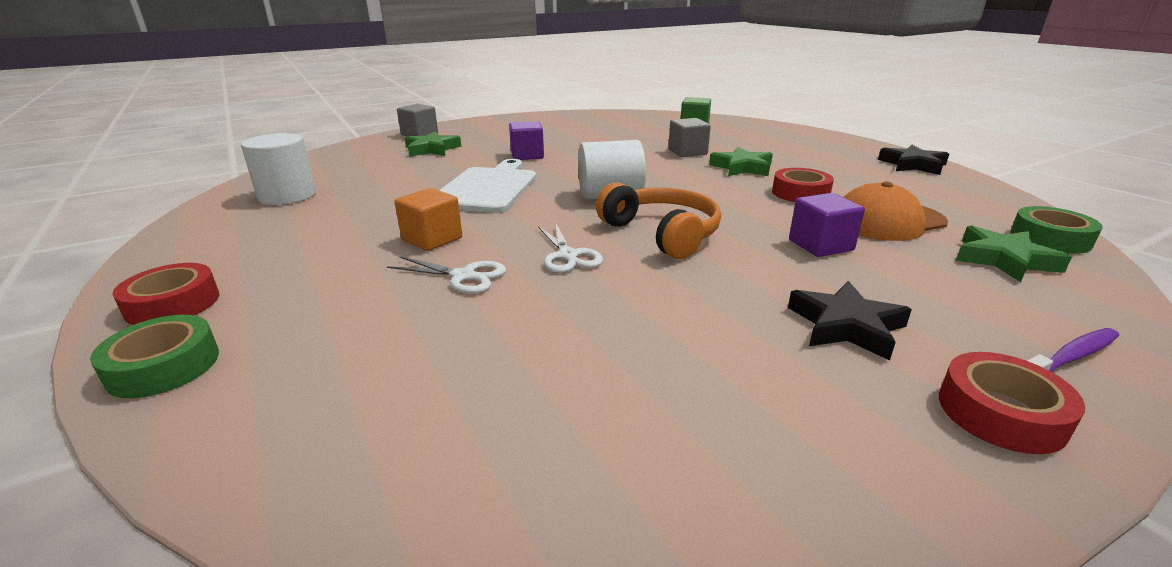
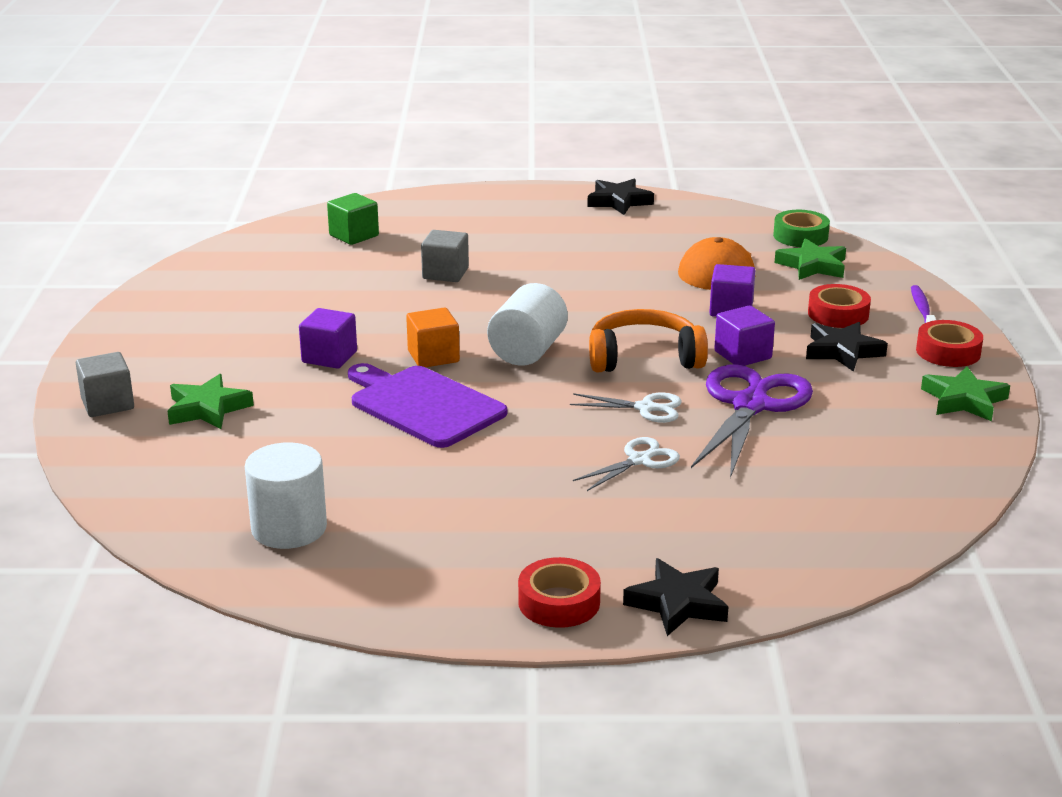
camera: 60 degrees left, 0 degrees up
(164, 366) = (678, 603): green tape -> black star
(432, 239) = (539, 460): orange cube -> orange cube (433, 356)
(488, 188) = (423, 405): white cutting board -> purple cutting board
(635, 302) = (750, 405): none -> purple scissors
(738, 272) = (743, 355): none -> purple cube
(742, 167) = (529, 268): green star -> green star (964, 400)
(800, 193) = (625, 272): red tape -> red tape (838, 314)

